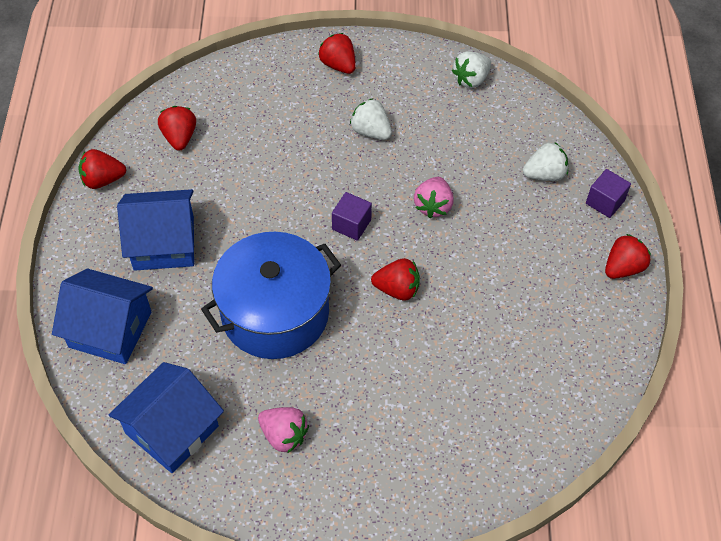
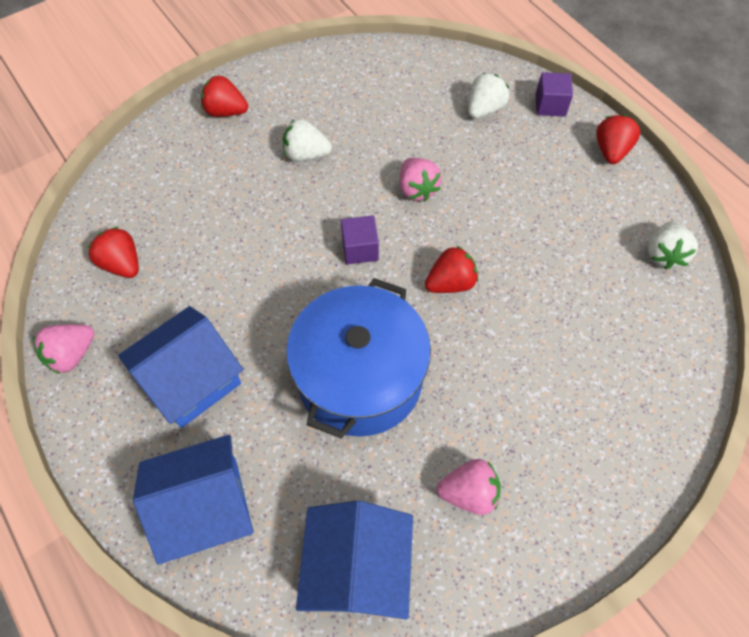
camera: 35 degrees left, 5 degrees up
(103, 180) = (72, 355): red strawberry -> pink strawberry
(471, 79) = (355, 63): white strawberry -> white strawberry (664, 254)

